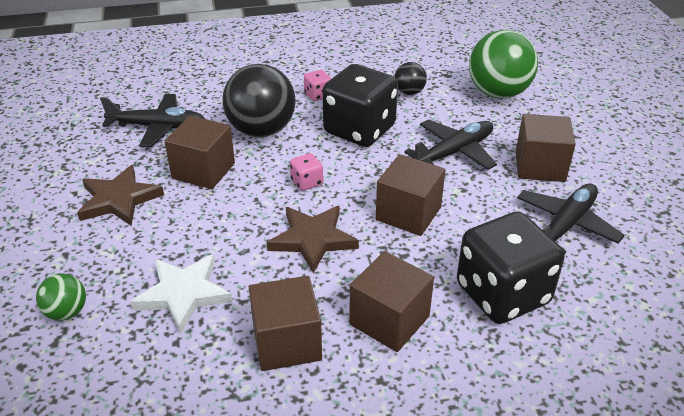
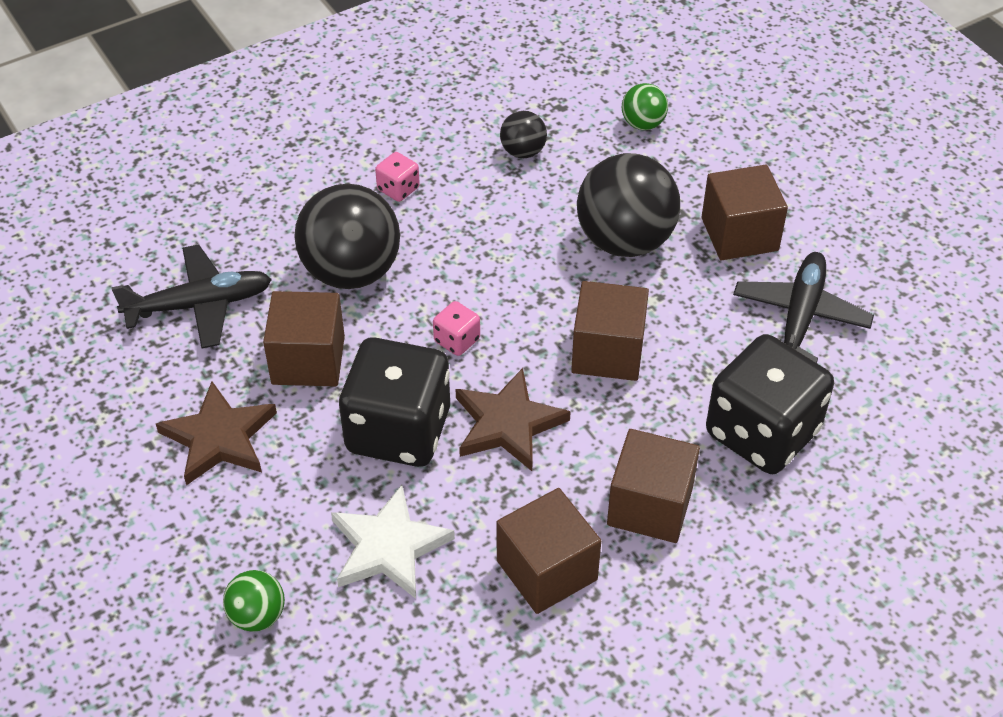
camera: 20 degrees left, 10 degrees up
(359, 130) = (485, 235): black dice -> black dice (398, 430)
(454, 152) = (625, 241): black plane -> black ball
(498, 93) = (643, 124): green ball -> green ball, size x0.49

